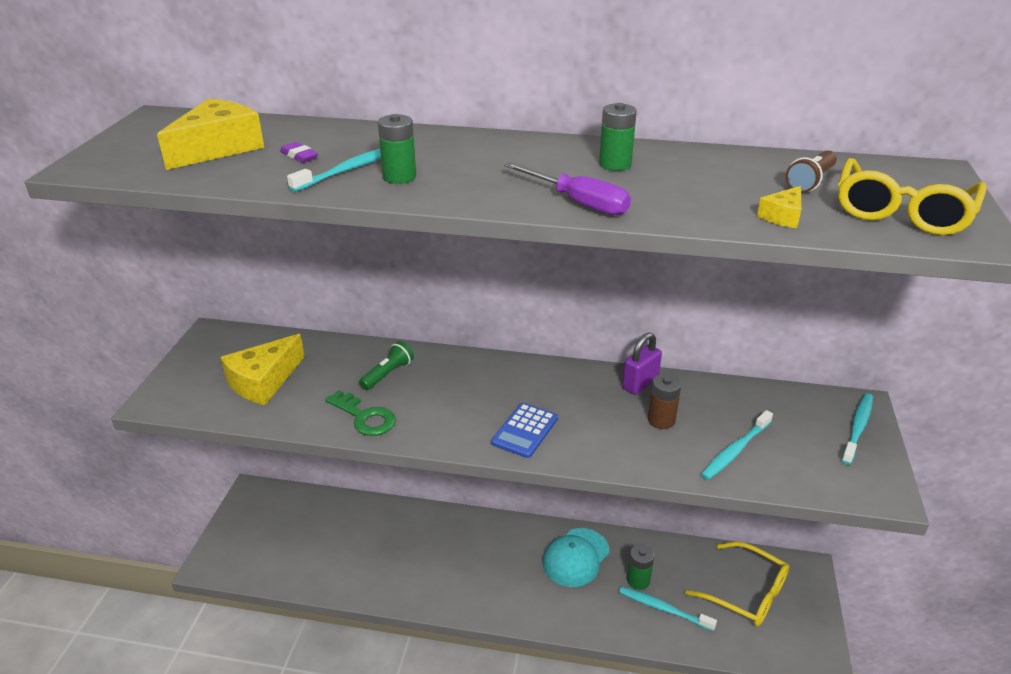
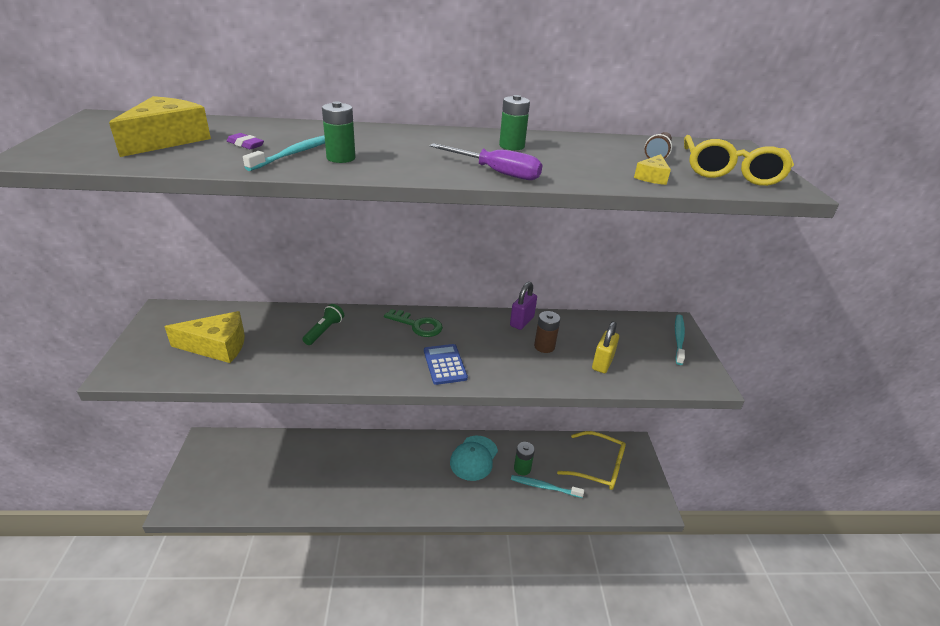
camera: 15 degrees left, 0 degrees up
(263, 381) = (217, 346): yellow cheese -> yellow cheese turned 120 degrees counterclockwise
(365, 417) = (312, 367): green key -> green key (417, 325)
(525, 431) = (445, 364): blue calculator -> blue calculator turned 150 degrees clockwise
(735, 450) = (602, 363): turquoise toothbrush -> yellow padlock

